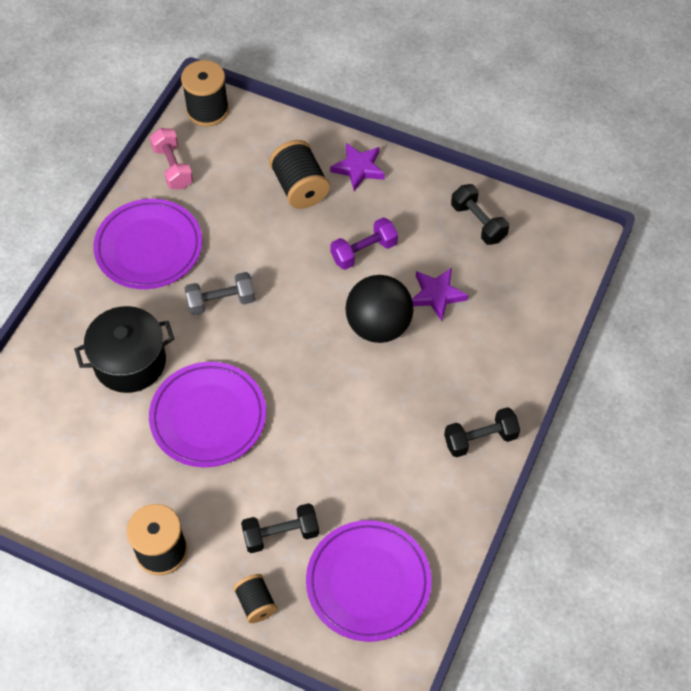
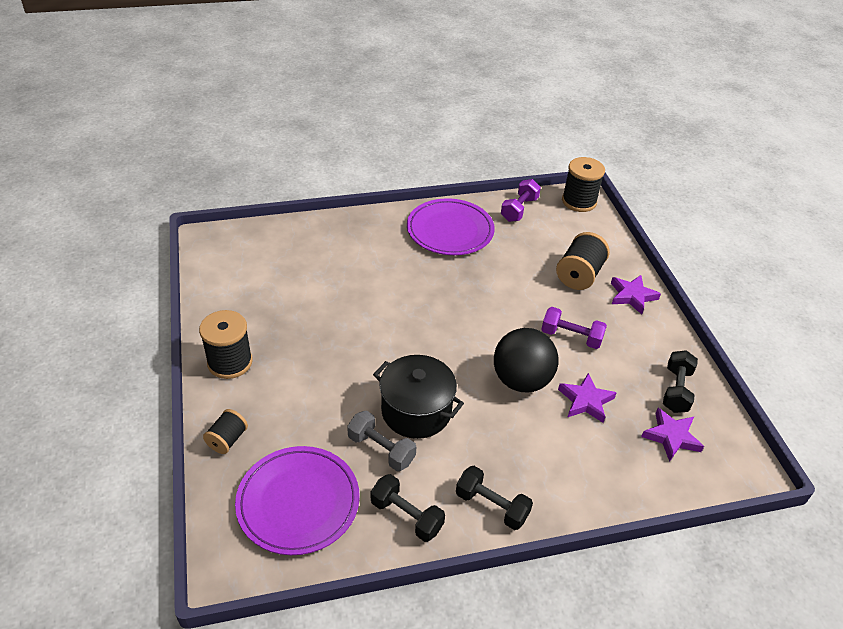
camera: 50 degrees right, 15 degrees down
(130, 362) = (358, 268): black pot -> black pot (416, 411)
(173, 167) = (519, 209): pink dumbbell -> purple dumbbell
(208, 417) = (354, 328): purple plate -> none
(221, 301) = (448, 285): grey dumbbell -> grey dumbbell (381, 449)
(281, 534) = (296, 422): black dumbbell -> black dumbbell (406, 516)
(516, 264) = (671, 437): none -> purple star

